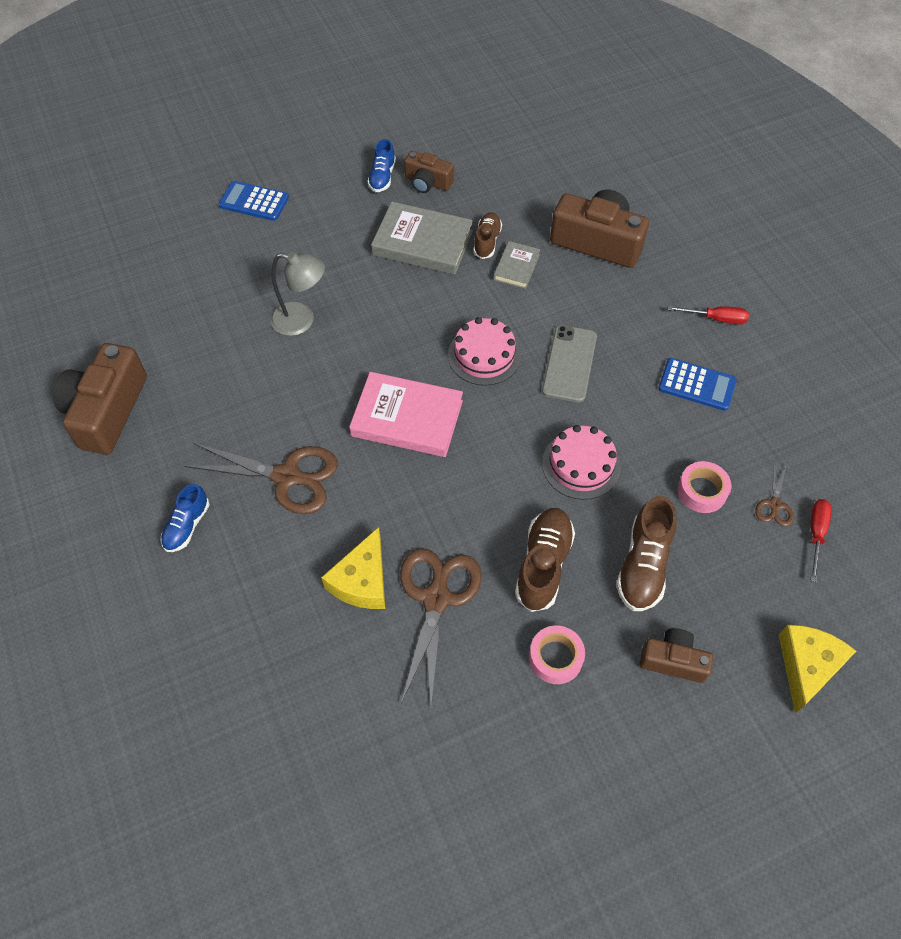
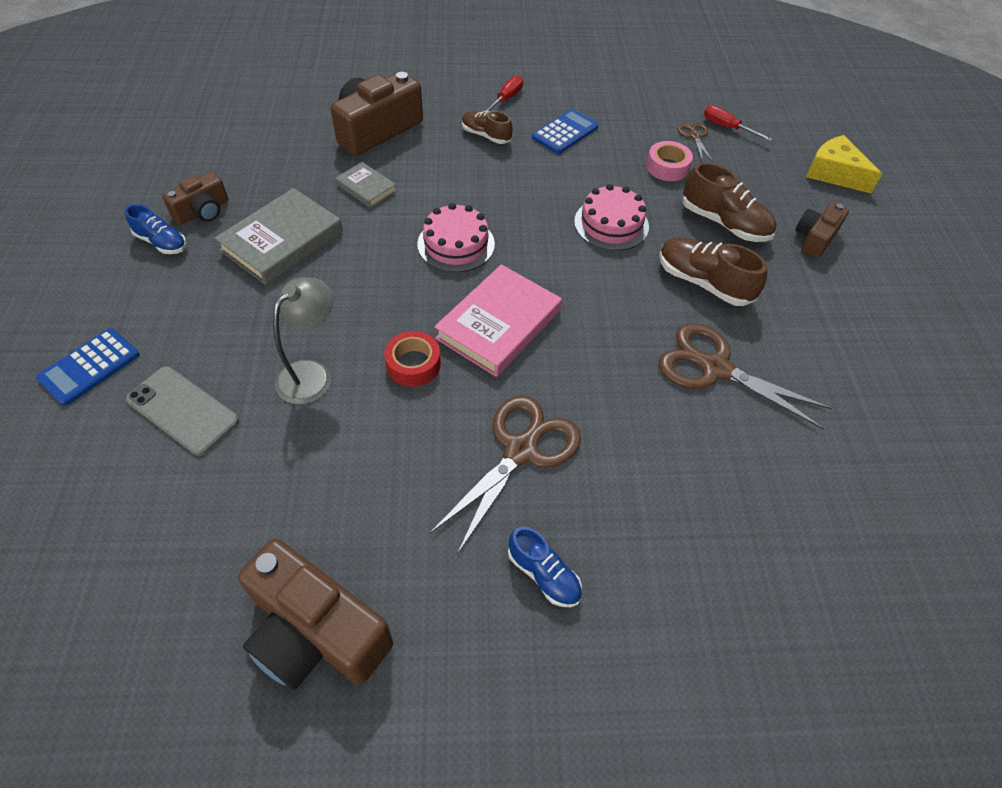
camera: 70 degrees left, 5 degrees down
(338, 377) = (413, 364): none -> red tape
(362, 580) = (676, 421): yellow cheese -> none
(487, 241) = (318, 196): brown shoe -> brown shoe (486, 135)
(555, 657) = (796, 306): pink tape -> none
(569, 363) = (500, 193): grey phone -> grey phone (182, 410)
(774, 504) = (694, 136): brown scissors -> brown scissors turned 135 degrees counterclockwise

